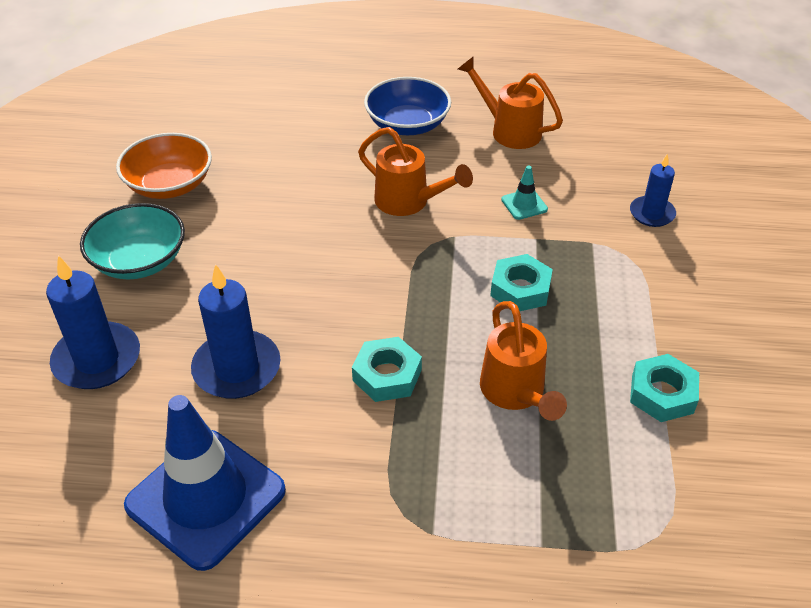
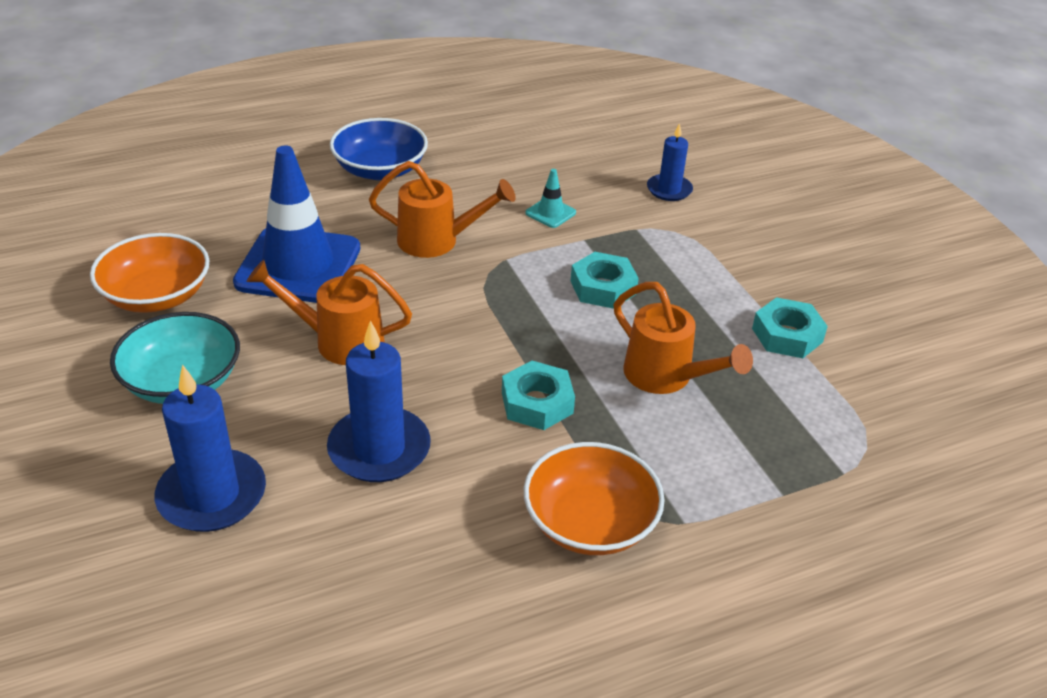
camera: 30 degrees left, 5 degrees down
(206, 498) = (443, 580): blue traffic cone -> blue traffic cone (298, 265)
(353, 499) = (590, 522): none -> orange bowl
(509, 130) = (487, 151): orange watering can -> orange watering can (339, 341)

